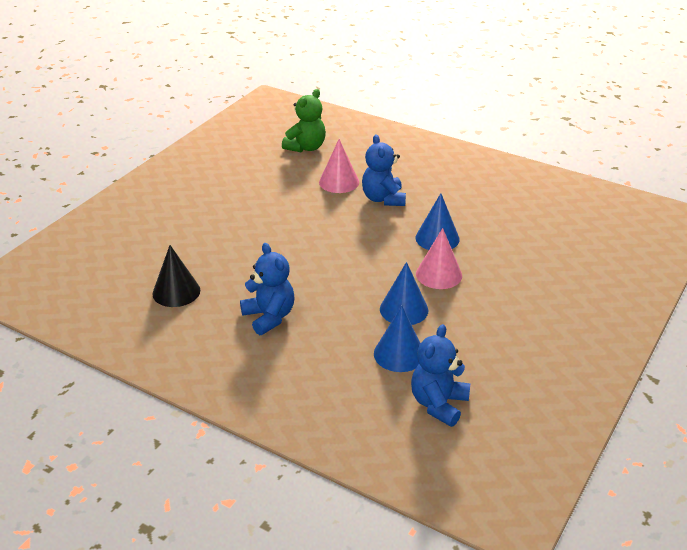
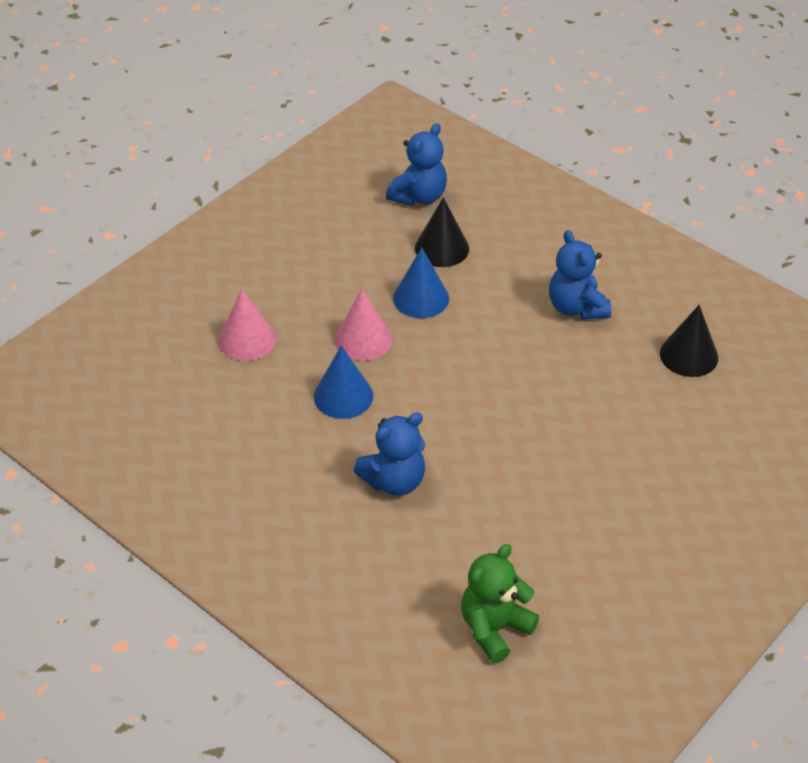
camera: 170 degrees left, 10 degrees up
(339, 182) = (453, 528): pink cone -> pink cone (247, 339)
(383, 199) = (394, 481): blue teddy bear -> blue teddy bear turned 60 degrees clockwise
(399, 354) = (442, 248): blue cone -> black cone

